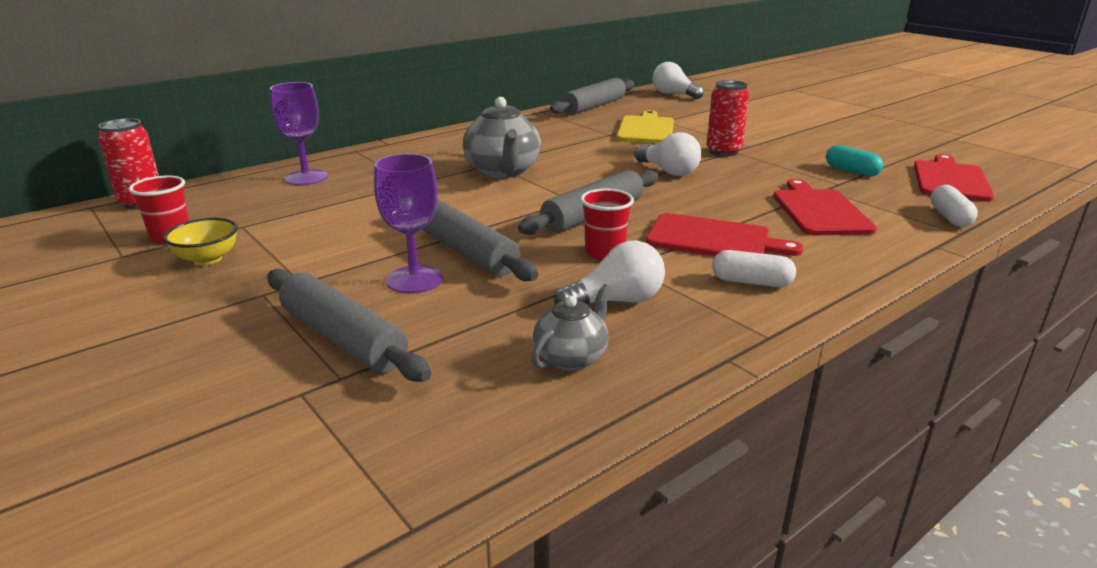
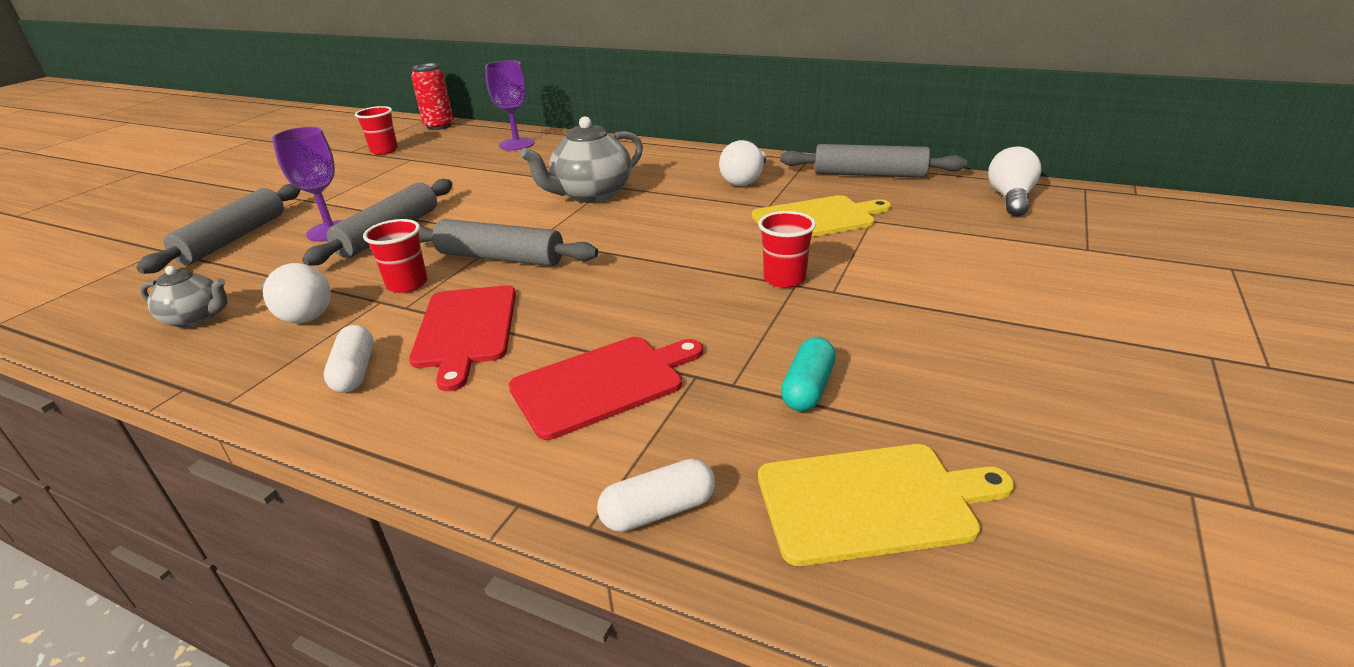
camera: 65 degrees right, 5 degrees up
(207, 259) = (351, 169): yellow bowl -> none
(668, 171) = (668, 263): white light bulb -> white light bulb (745, 180)
(723, 151) = (784, 279): red can -> red cup
(950, 180) = (871, 501): red cutting board -> yellow cutting board

